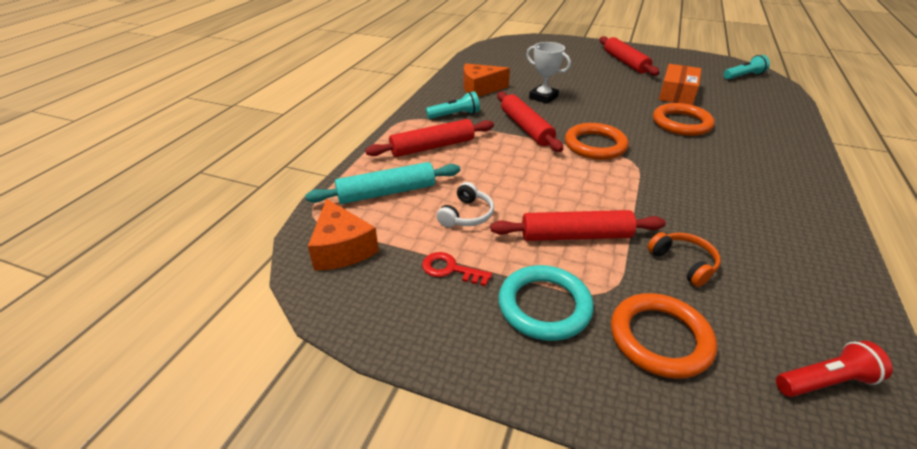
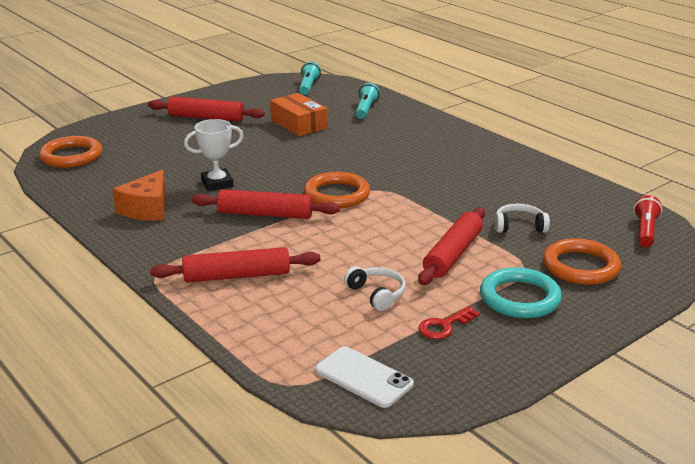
camera: 60 degrees left, 10 degrees down
(342, 248) = (363, 377): orange cheese -> white phone
(387, 192) = (293, 327): turquoise rolling pin -> none
(432, 147) = (237, 276): red rolling pin -> red rolling pin turned 75 degrees clockwise
(455, 115) = (186, 242): turquoise flashlight -> turquoise flashlight (366, 109)
(681, 123) = (349, 145): orange ring -> orange ring (71, 156)
(683, 263) = (519, 226): orange headphones -> white headphones

